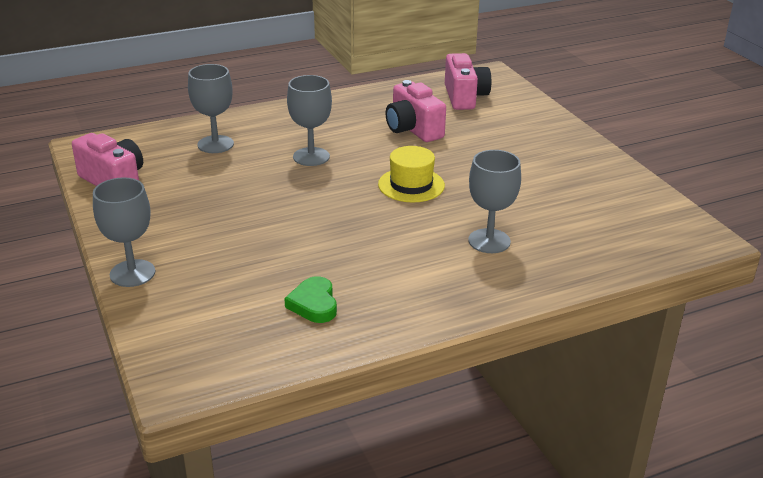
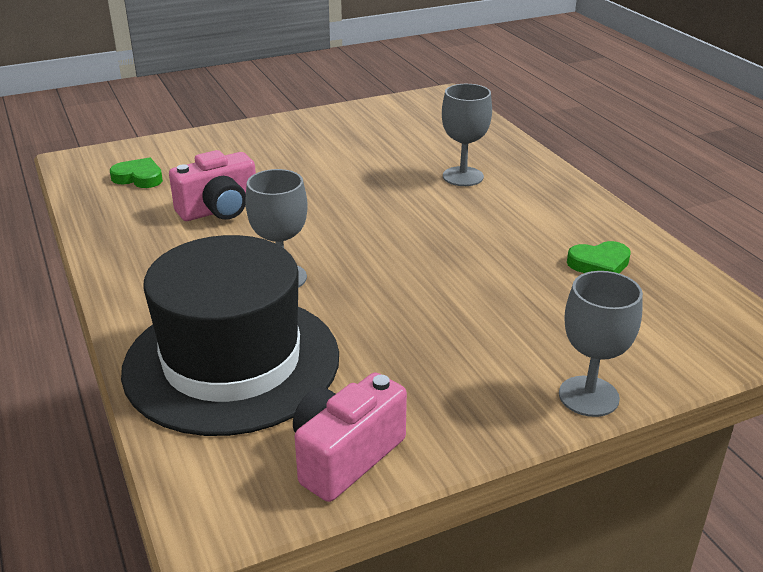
camera: 90 degrees left, 0 degrees up
(215, 144) = (232, 362): grey goblet -> black hat
(411, 185) = (356, 212): yellow hat -> none
(464, 97) = (139, 177): pink camera -> green heart

